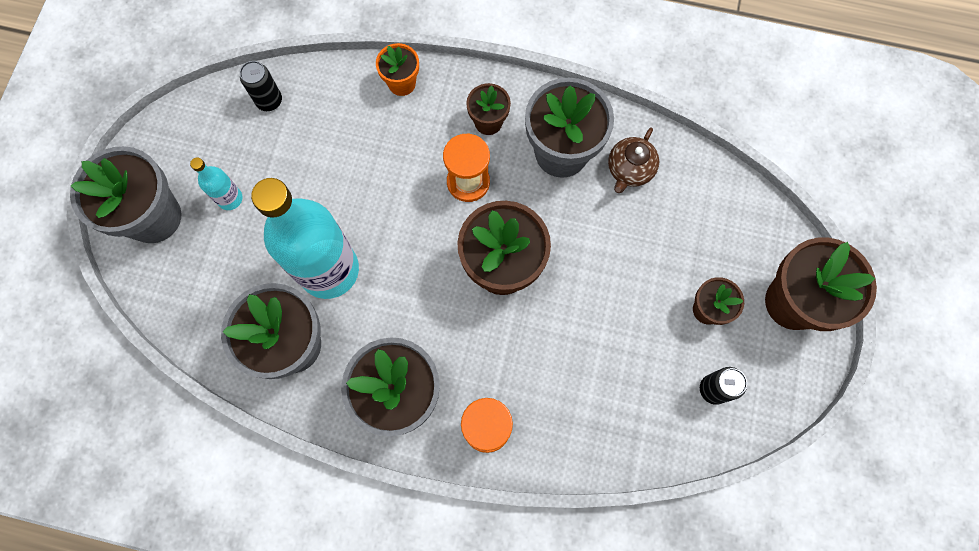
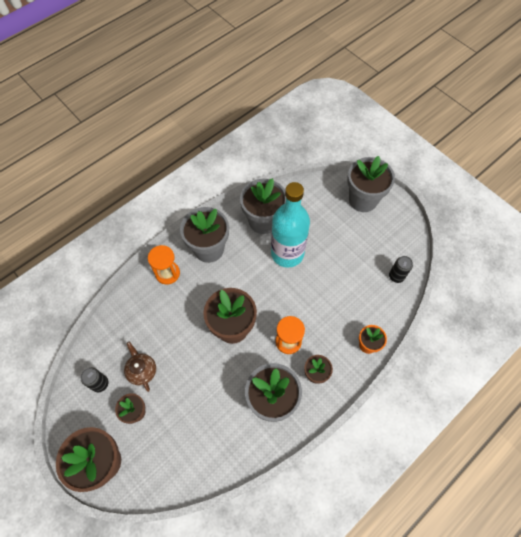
camera: 125 degrees right, 10 degrees down
(230, 198) = (352, 233): turquoise bottle -> none
(629, 170) = (236, 430): brown teapot -> brown teapot (142, 370)

